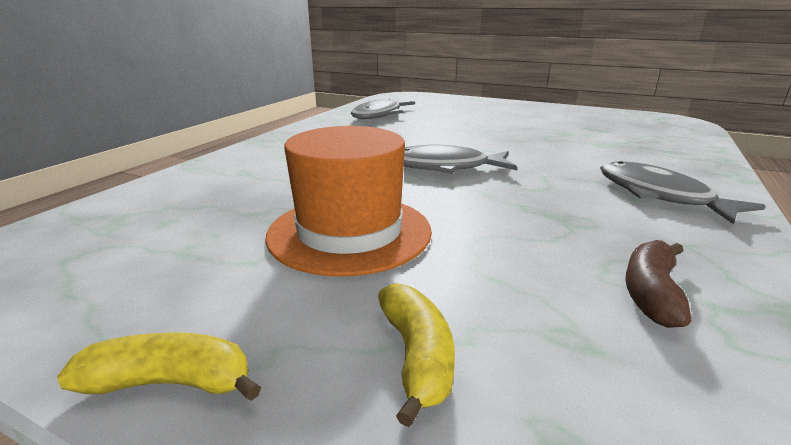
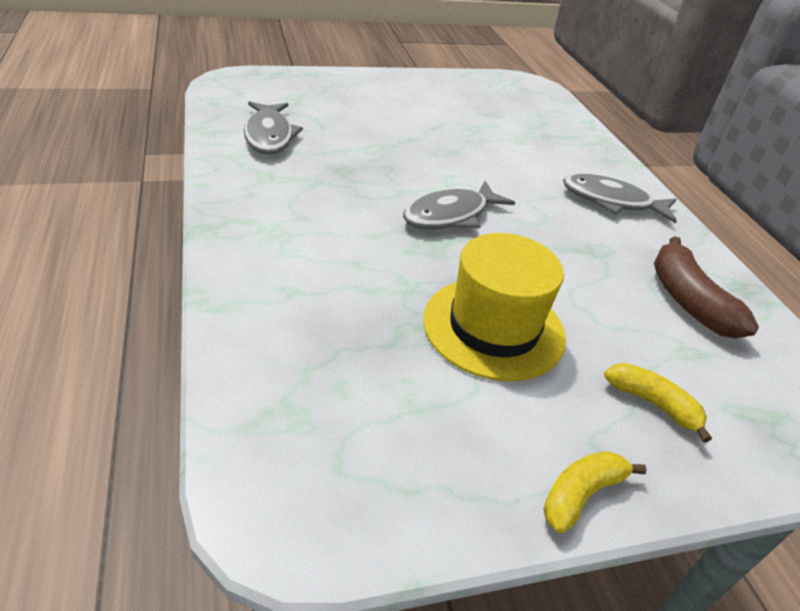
camera: 45 degrees left, 15 degrees up
(349, 232) = (493, 327): orange hat -> yellow hat
(651, 293) = (688, 301): brown banana -> brown banana, size x1.57

